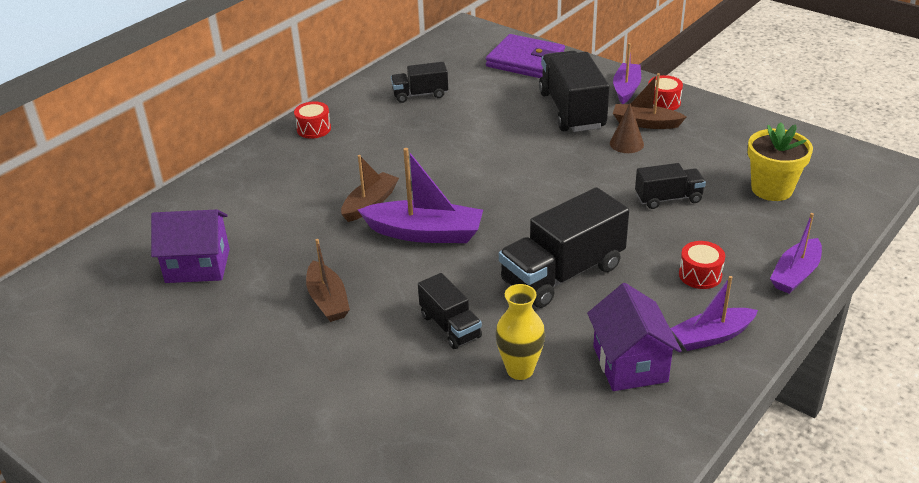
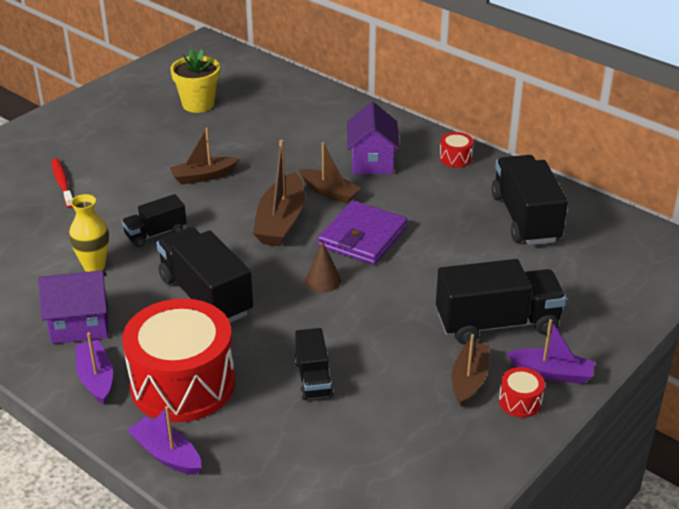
camera: 90 degrees right, 0 degrees up
(197, 266) = (259, 119): purple house -> purple house (372, 161)
(330, 436) = (62, 183): none -> red toothbrush
(420, 95) = (525, 218): black truck -> black truck, size x1.81
(425, 233) = (281, 221): purple boat -> brown boat
(525, 61) = (614, 295): purple wallet -> purple wallet (362, 237)
(626, 144) = (424, 359): brown cone -> brown cone (323, 281)
(700, 275) = (183, 384): red drum -> red drum, size x2.50
(772, 189) = (321, 467): yellow flower pot -> yellow flower pot (198, 104)

